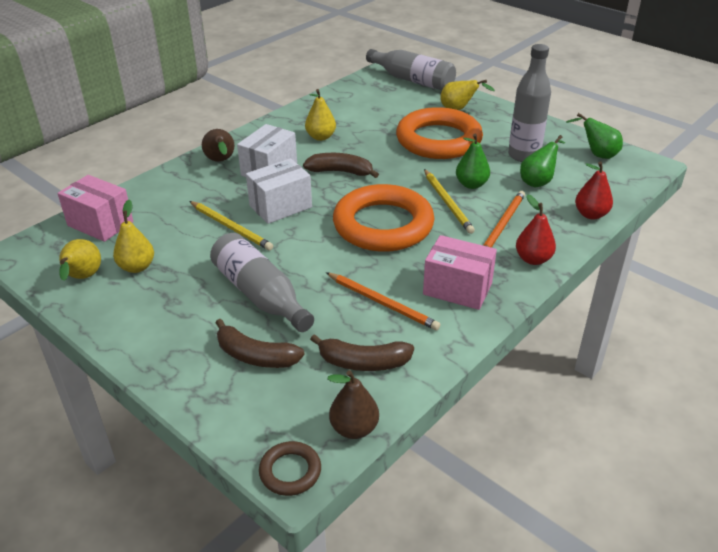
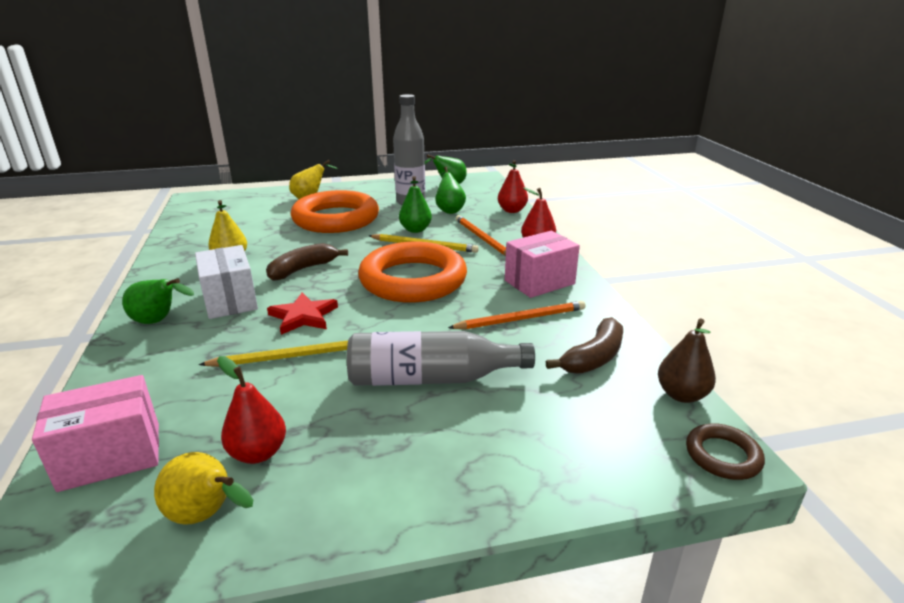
camera: 55 degrees left, 10 degrees down
(137, 267) = (258, 453): yellow pear -> red pear
(221, 161) = (159, 321): brown pear -> green pear
(255, 356) = (528, 416): brown banana -> none
(280, 206) = (303, 316): white box -> red star
(412, 80) = (233, 197): grey bottle -> none

